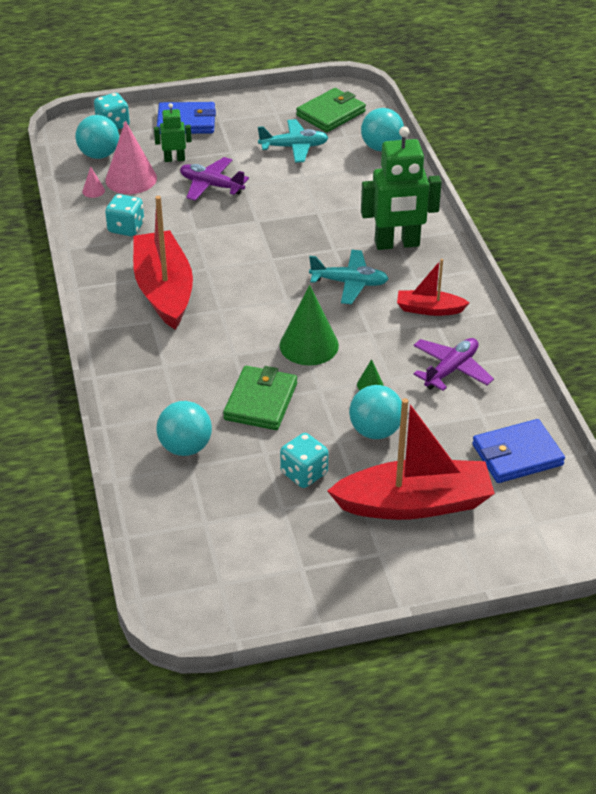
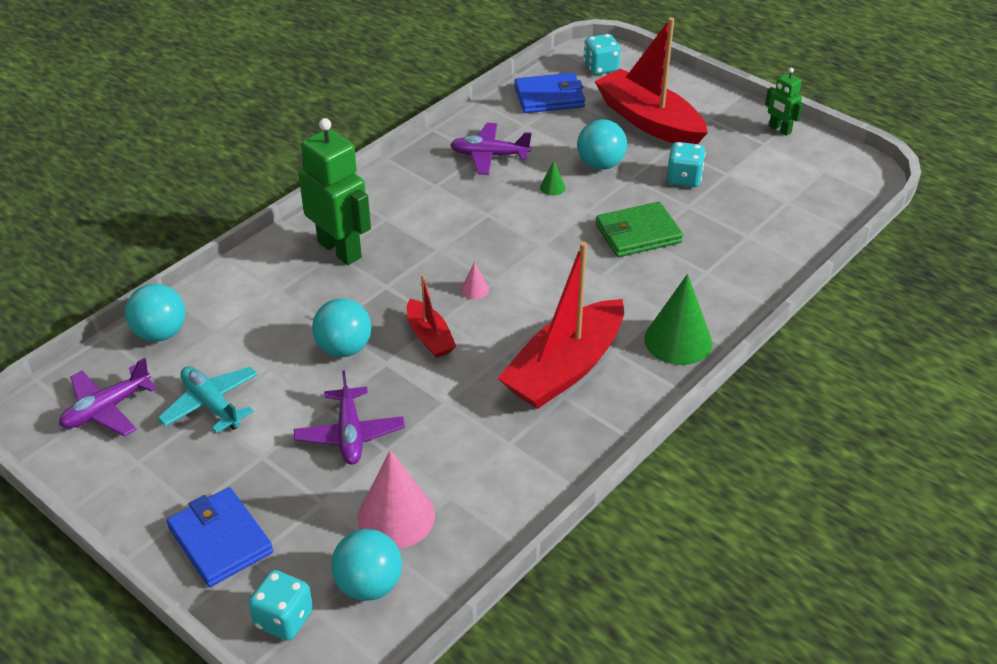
camera: 125 degrees left, 0 degrees up
(93, 191) = (451, 538): pink cone -> pink cone (475, 290)
(126, 228) = (494, 460): turquoise dice -> turquoise dice (600, 68)
(174, 159) = (320, 500): green robot -> green robot (779, 130)
(185, 447) = (734, 248): turquoise ball -> turquoise ball (344, 348)
(309, 345) = (541, 239): green cone -> green cone (678, 340)
(331, 114) = (107, 409): green wallet -> purple plane
(349, 283) = (430, 253): turquoise plane -> none
(429, 309) = (422, 194): red boat -> red boat (429, 337)
(517, 455) = (549, 97): blue wallet -> blue wallet turned 45 degrees counterclockwise

